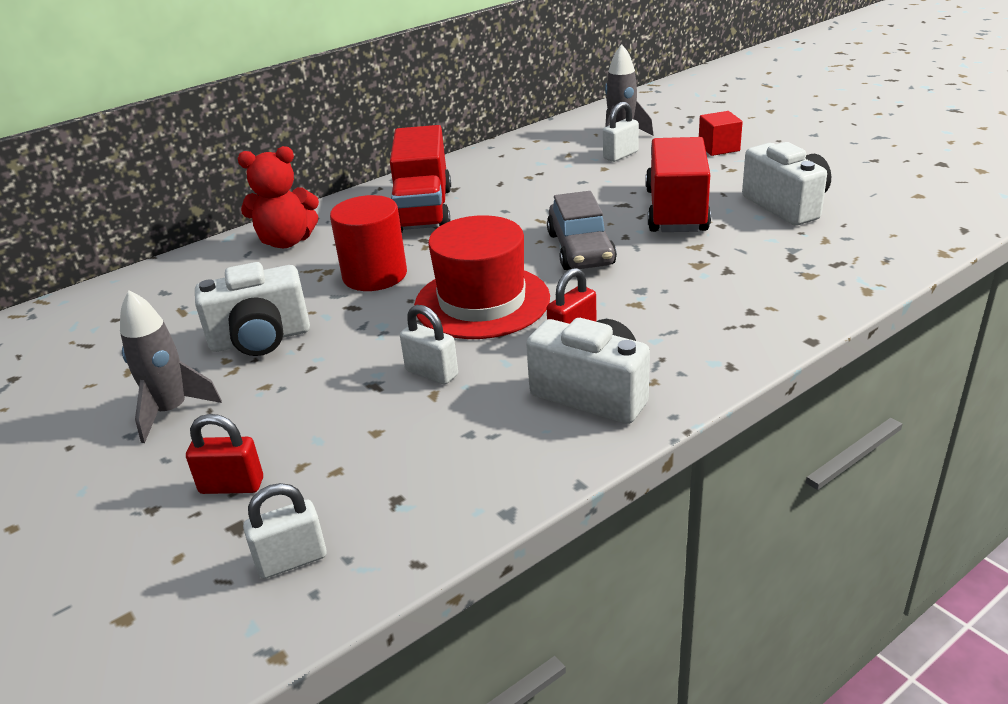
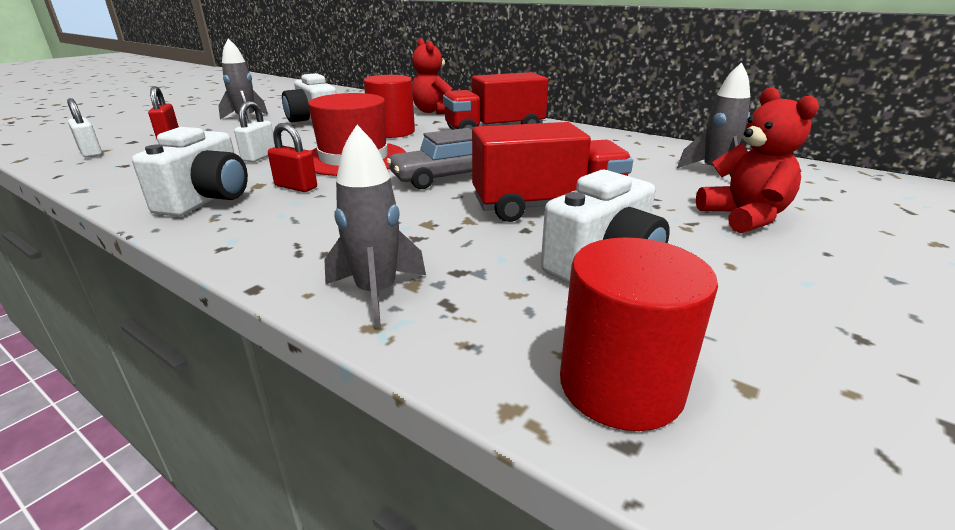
camera: 70 degrees right, 5 degrees down
(620, 155) = (663, 175): white padlock -> none
(719, 148) = (744, 217): red cube -> red teddy bear
(823, 288) = (376, 293): none -> grey rocket
(921, 223) = (620, 385): none -> red cylinder

